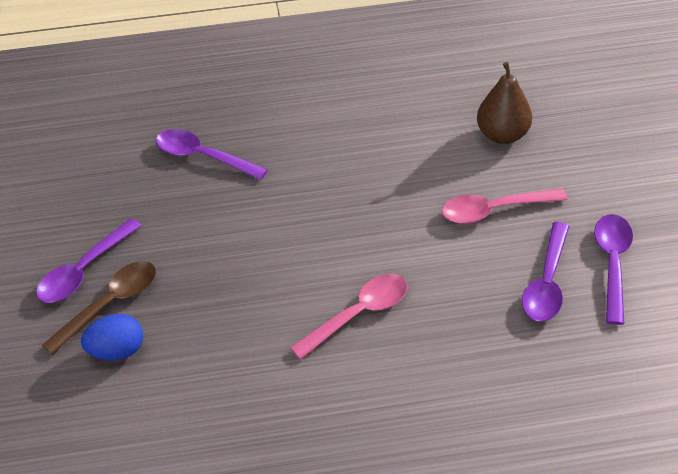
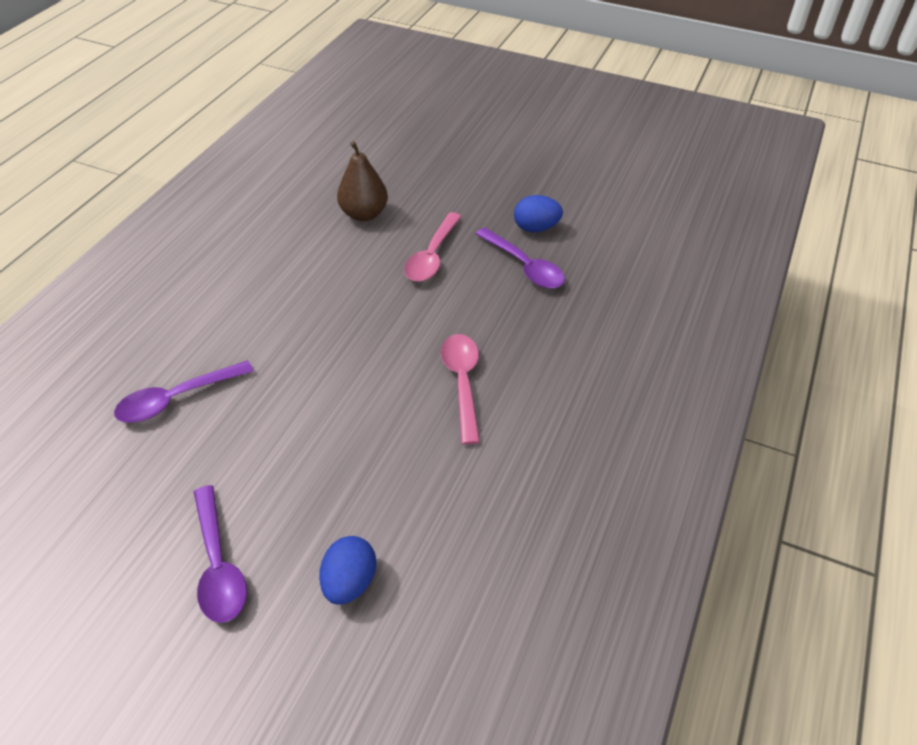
camera: 60 degrees left, 0 degrees up
(110, 304) = (285, 561): brown spoon -> none
(612, 263) = (536, 228): purple spoon -> blue egg

